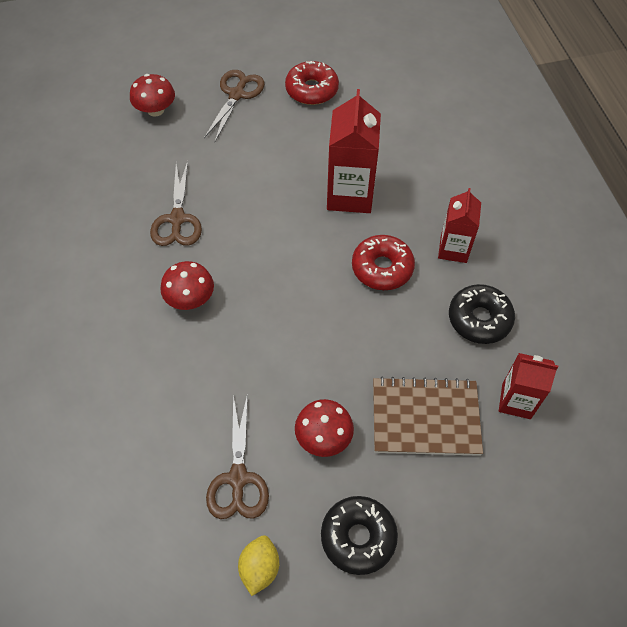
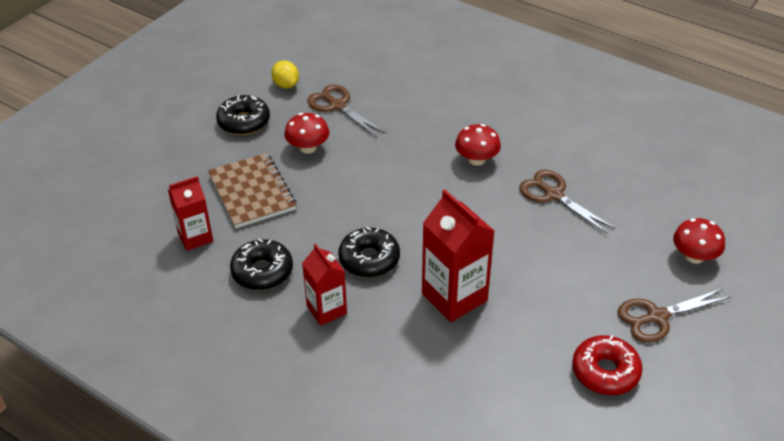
camera: 140 degrees right, 15 degrees down
(236, 95) = (657, 317): brown scissors -> brown scissors turned 90 degrees clockwise
(382, 268) = (369, 259): red donut -> black donut
(425, 418) = (252, 192): brown notebook -> brown notebook turned 75 degrees counterclockwise

